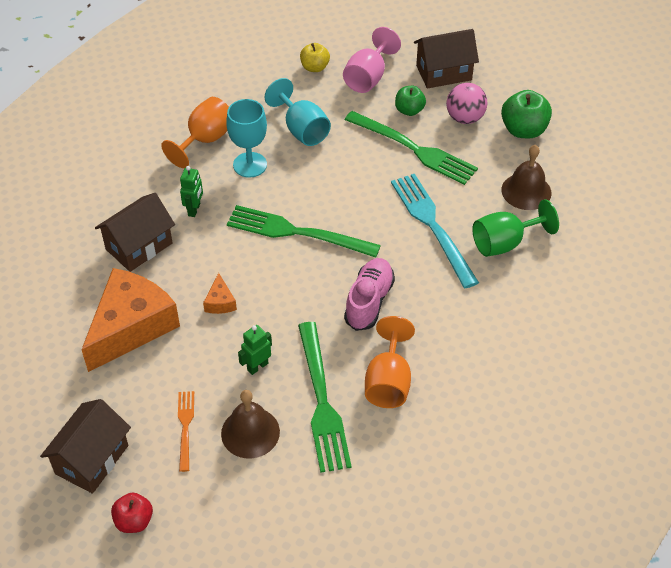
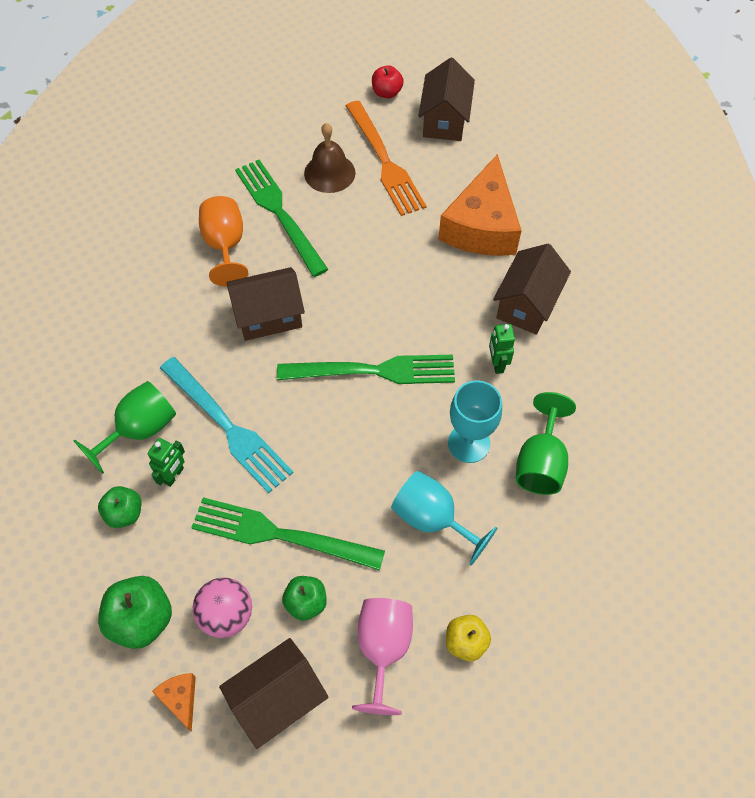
camera: 160 degrees right, 10 degrees up
(185, 427) = (385, 162): orange fork -> orange fork, size x1.93
(205, 140) = (540, 462): orange goblet -> green goblet
(220, 302) = (414, 273): orange cheese -> orange cheese (180, 699)
(257, 366) = (349, 225): green robot -> green robot (174, 475)
(369, 301) = (269, 316): pink shoe -> brown house
(526, 191) = (125, 513): brown bell -> green apple

